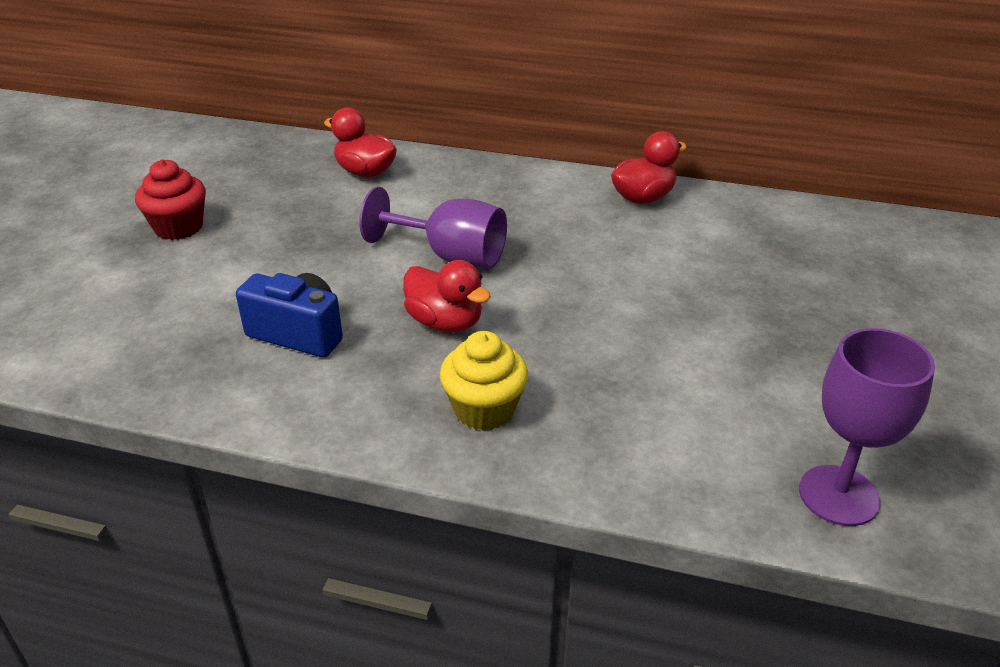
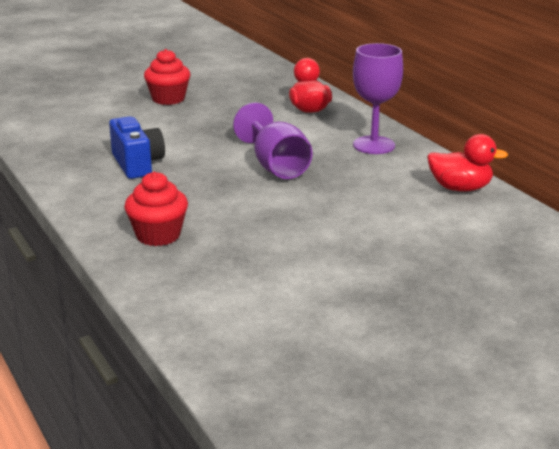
camera: 45 degrees right, 10 degrees down
(445, 322) = (213, 192): red duck -> none
(484, 409) = (158, 235): yellow cupcake -> red cupcake
(839, 495) = (261, 373): purple goblet -> purple goblet (374, 145)

